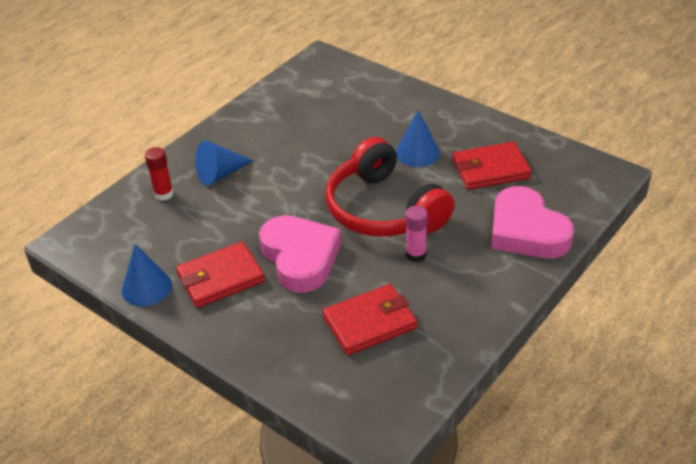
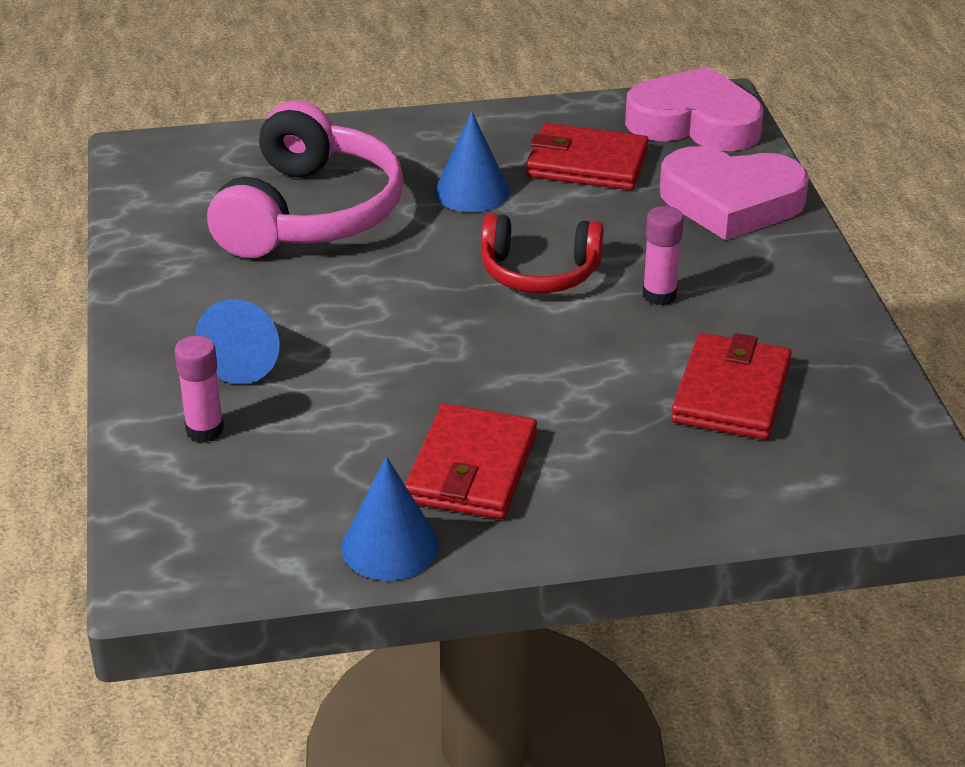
camera: 50 degrees left, 5 degrees down
(164, 194) = (204, 430): red glue stick -> pink glue stick
(300, 257) = (531, 382): pink heart -> pink heart (694, 122)
(338, 124) = (310, 213): none -> pink headphones
(383, 209) = (539, 272): red headphones -> red headphones, size x0.60
(490, 169) = (587, 163): red wallet -> red wallet turned 75 degrees clockwise

